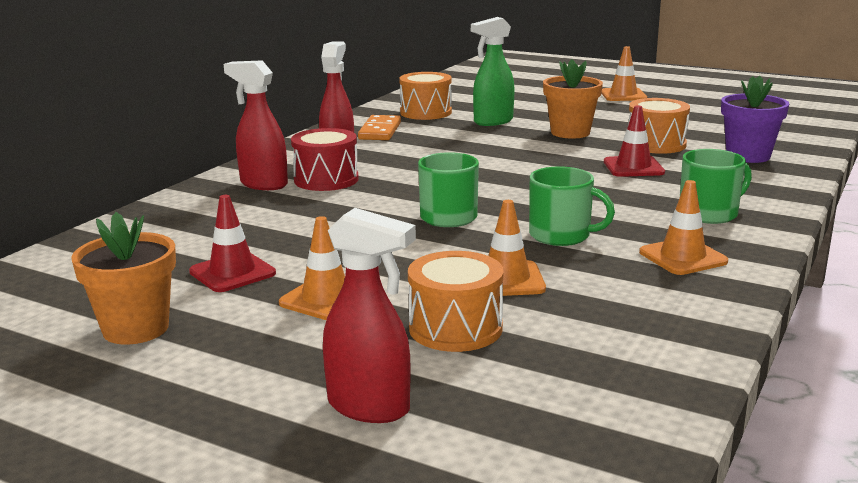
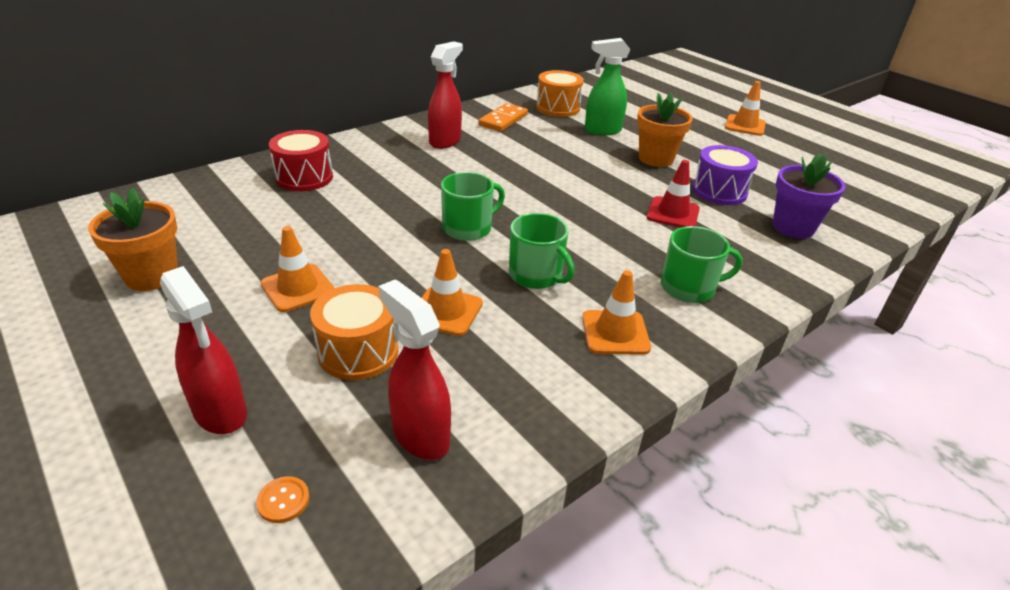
camera: 20 degrees right, 15 degrees up
(232, 272) = (262, 240): red traffic cone -> none
(263, 184) = (366, 155): red spray bottle -> red spray bottle (420, 435)
(326, 180) = (415, 162): red drum -> red drum (304, 177)
(522, 447) = (283, 500): none -> orange button
(656, 144) = (719, 191): orange drum -> purple drum

